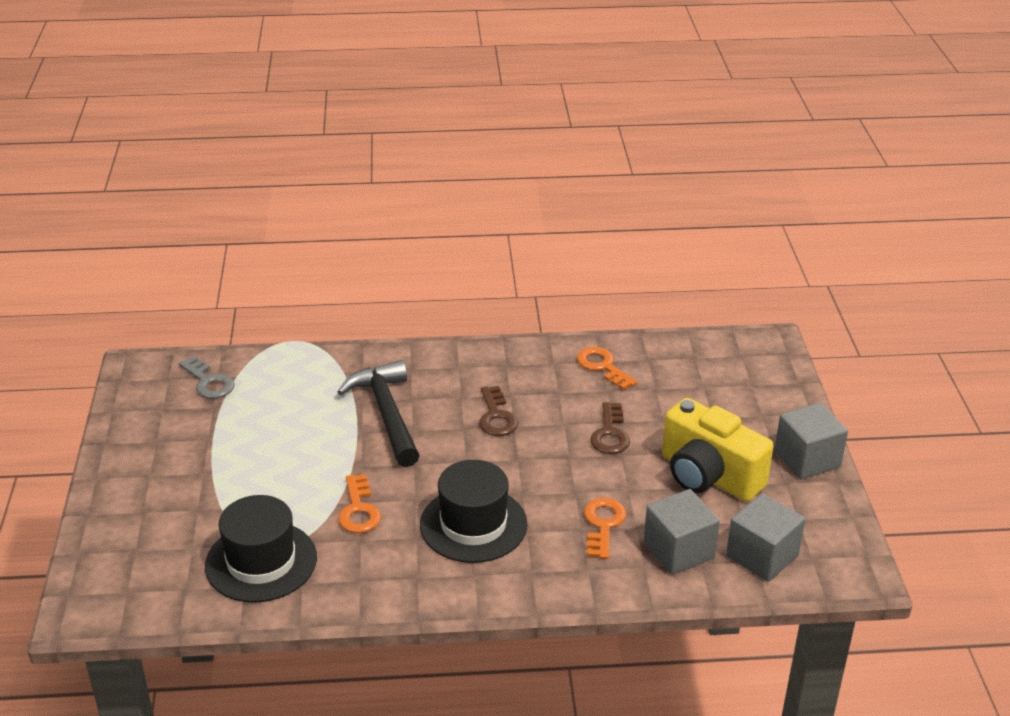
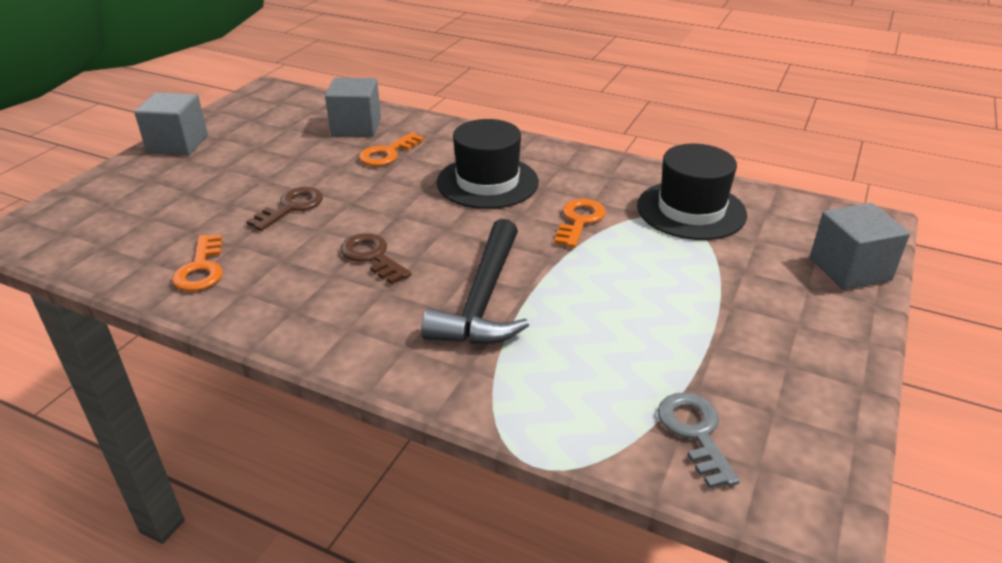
camera: 150 degrees left, 0 degrees up
(496, 416) = (372, 257): brown key -> brown key turned 60 degrees counterclockwise
(708, 476) = (265, 156): yellow camera -> none
(762, 556) = (308, 110): grey cube -> grey cube (849, 269)

